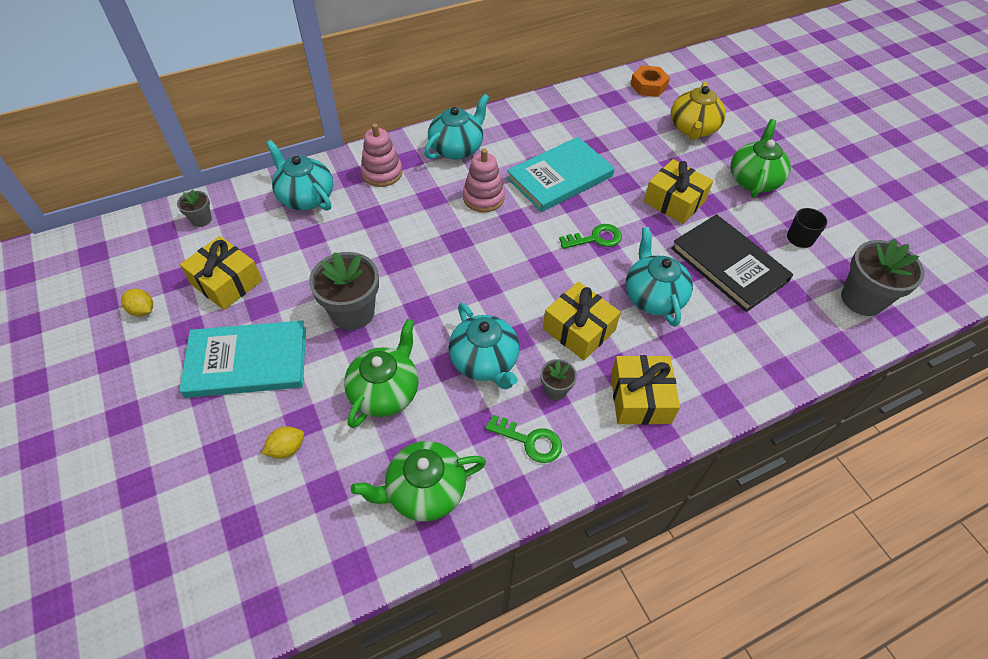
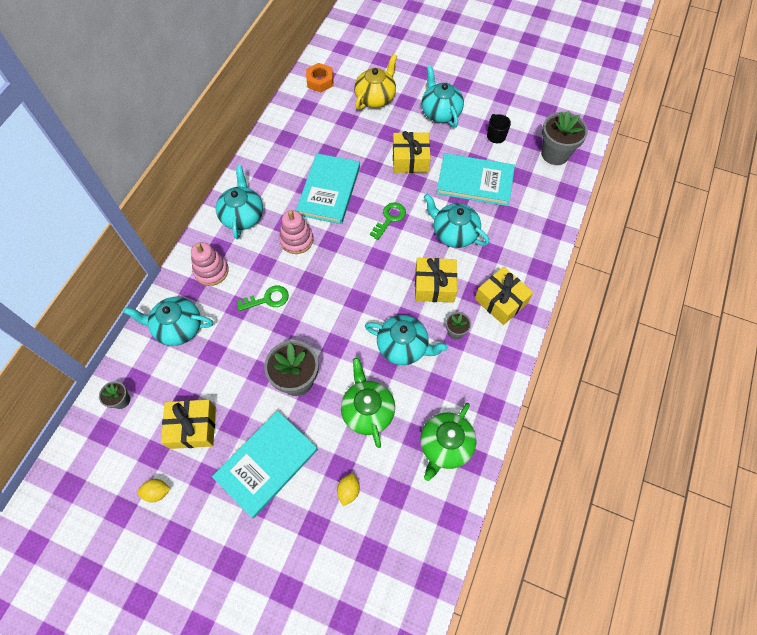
camera: 40 degrees left, 10 degrees up
(530, 441) = (470, 372): green key -> green key (268, 299)
(693, 129) = (376, 98): yellow teapot -> yellow teapot turned 120 degrees counterclockwise
(729, 265) = (475, 182): black book -> turquoise book
(753, 180) = (440, 112): green teapot -> turquoise teapot

